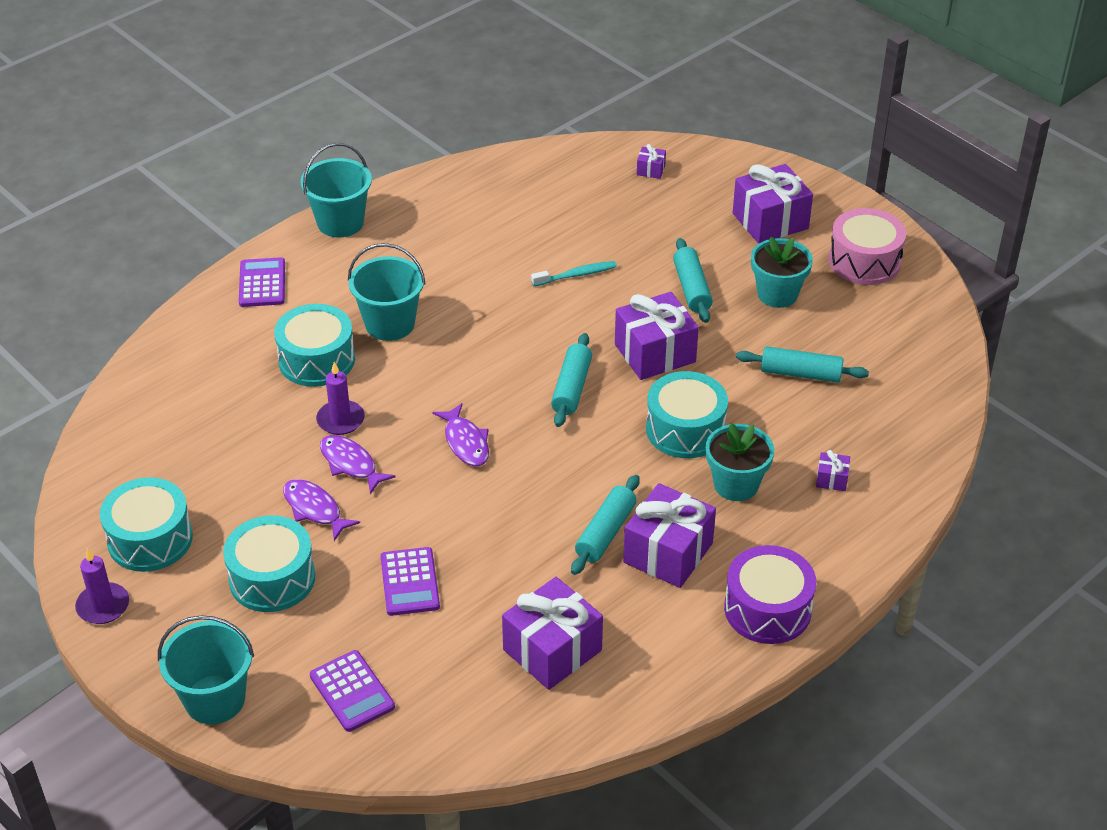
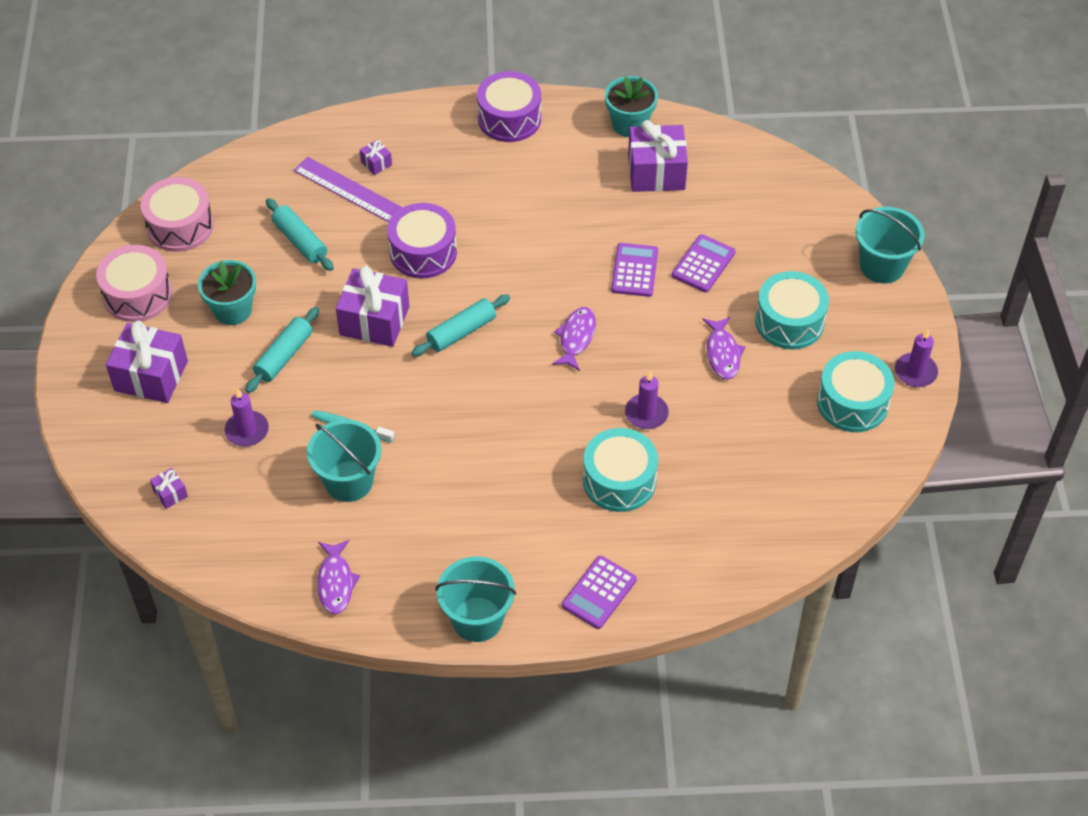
camera: 140 degrees left, 10 degrees up
(351, 464) = (669, 372): purple fish -> purple fish (336, 582)
(352, 691) = (795, 221): purple calculator -> purple calculator (634, 270)
(390, 324) = (535, 477): turquoise bucket -> turquoise bucket (349, 481)
(605, 533) = (551, 218): turquoise rolling pin -> none
(650, 230) = (247, 430): none -> purple candle
(668, 553) = (528, 183): purple gift -> none
(685, 429) = (423, 252): turquoise drum -> purple drum
(736, 484) = (437, 197): turquoise flower pot -> turquoise flower pot (629, 124)
(822, 440) = (348, 190): none -> purple ruler
(913, 325) = (180, 226): none -> pink drum

